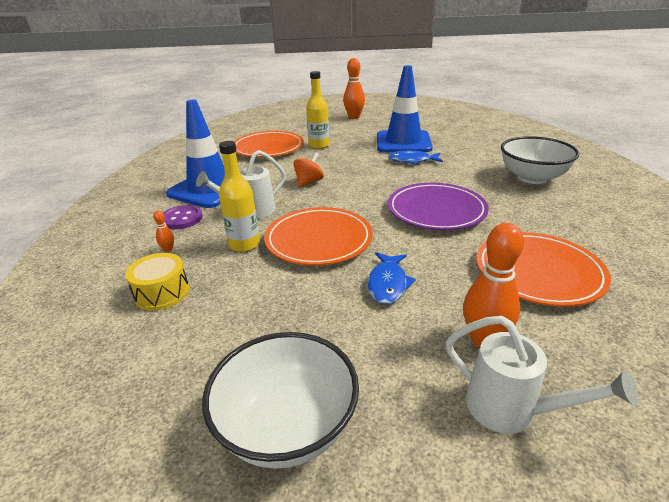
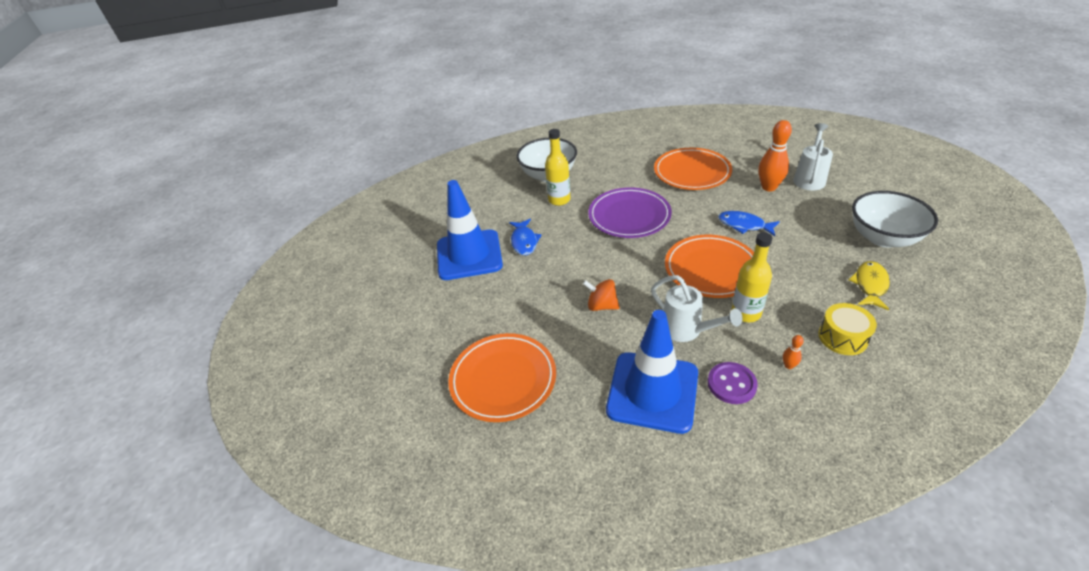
camera: 100 degrees left, 10 degrees up
(207, 352) = (870, 285): none -> yellow fish
(319, 145) = (487, 326): yellow bottle -> yellow bottle (559, 200)
(354, 117) = (364, 317): orange bowling pin -> none
(388, 284) = (744, 225): blue fish -> blue fish turned 150 degrees counterclockwise

